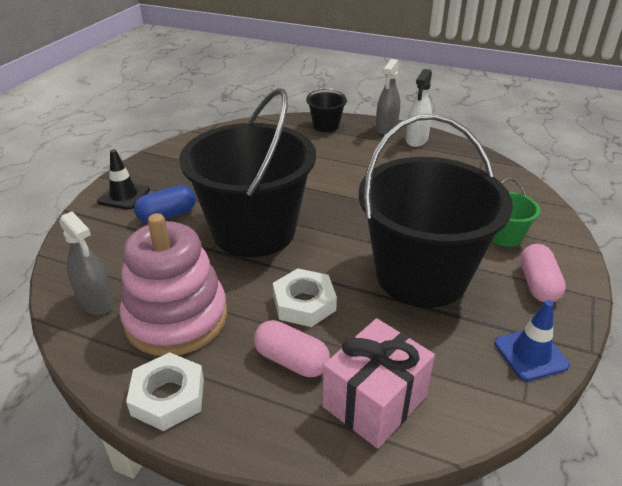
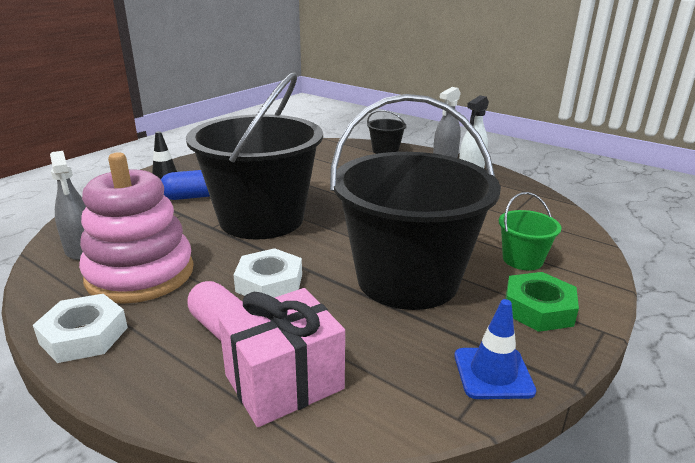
camera: 15 degrees right, 10 degrees down
(537, 284) = (538, 309): pink capsule -> green nut

